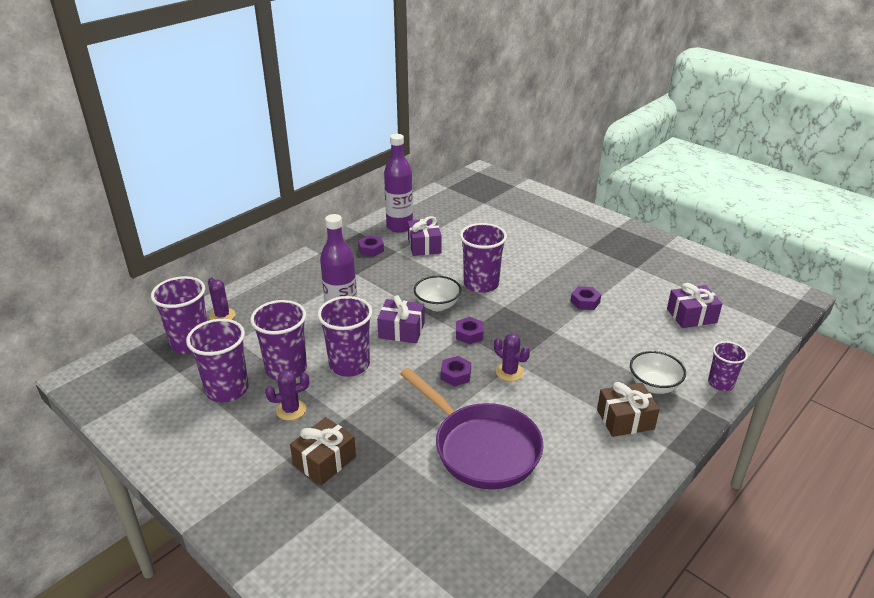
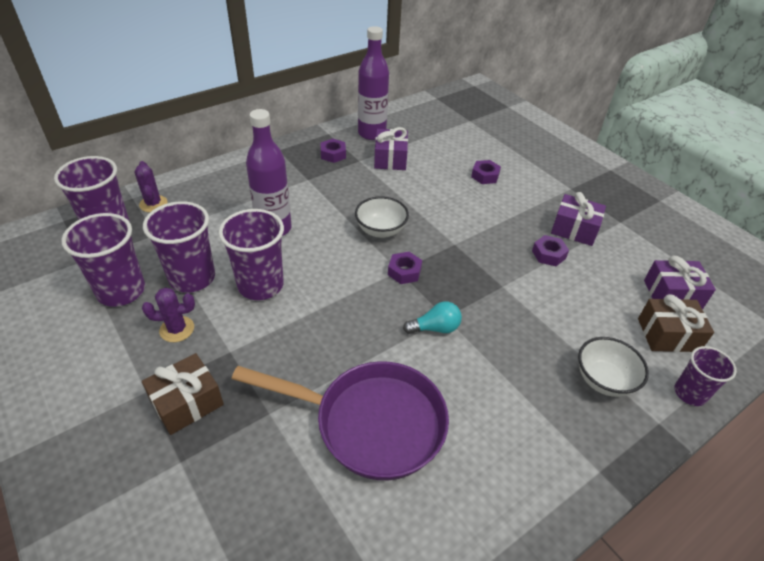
camera: 10 degrees right, 10 degrees up
(401, 330) = (331, 254): purple gift -> purple gift (574, 229)
(455, 375) = (372, 320): purple nut -> purple nut (485, 176)
(481, 284) = (437, 213): purple cup -> none
(481, 447) = (370, 423): purple pan -> purple pan turned 45 degrees counterclockwise
(509, 372) = (435, 328): purple cactus -> turquoise light bulb
(625, 419) = (556, 420): brown gift -> brown gift (668, 335)

